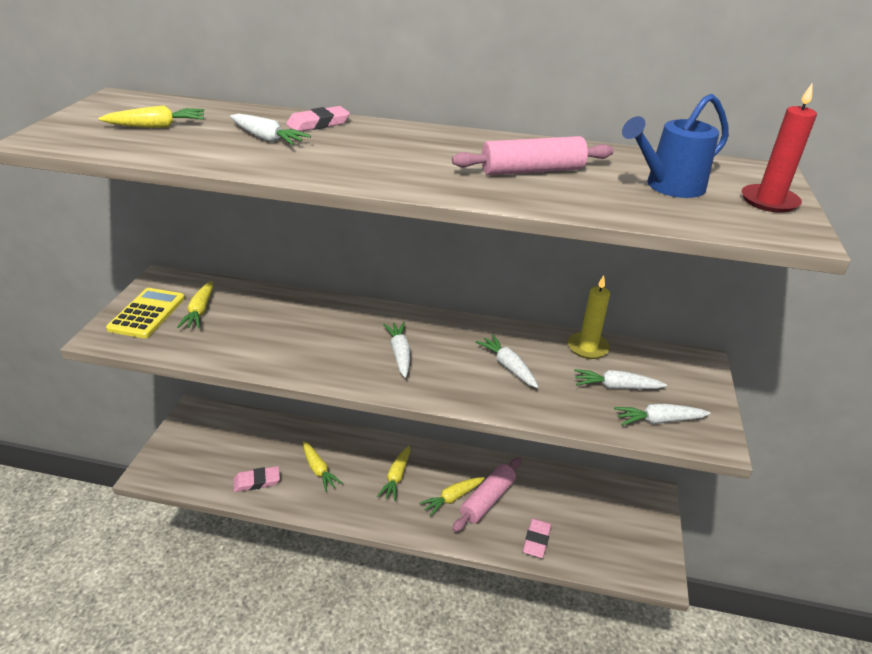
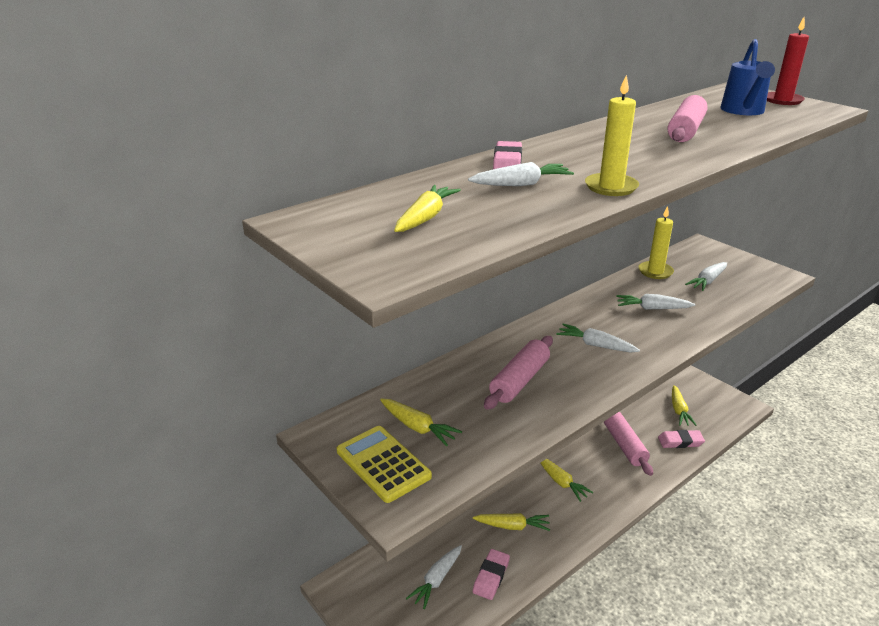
camera: 50 degrees left, 5 degrees down
(302, 169) = (611, 187): none -> yellow candle
(302, 333) = (520, 380): none -> pink rolling pin
(452, 498) = (609, 462): yellow carrot -> yellow carrot (679, 410)
(536, 540) = (680, 442): pink eraser -> pink eraser turned 60 degrees counterclockwise
(658, 420) = (752, 283): white carrot -> white carrot (436, 580)

